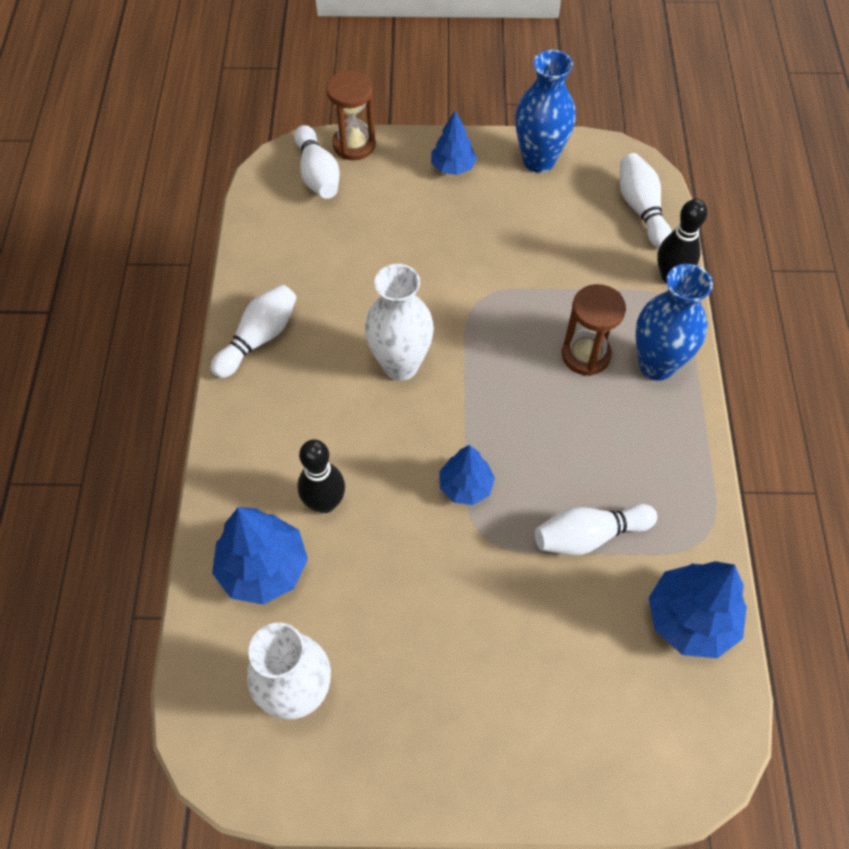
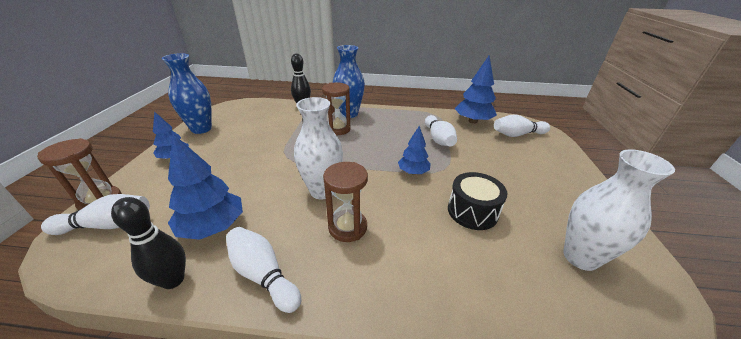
camera: 85 degrees left, 25 degrees down
(263, 568) = (490, 277): blue tree -> blue tree (213, 227)
(325, 503) = (428, 235): black bowling pin -> black bowling pin (173, 280)
(332, 407) = (347, 227): none -> brown hourglass
(377, 566) = (472, 211): none -> black drum
(641, 209) = (259, 107): white bowling pin -> white bowling pin (517, 134)

